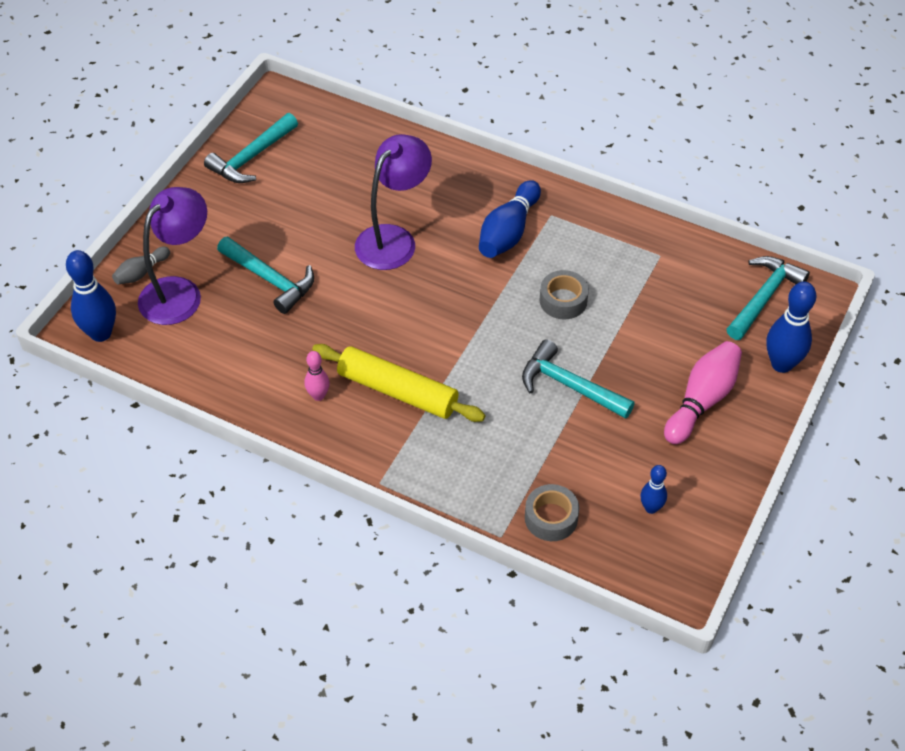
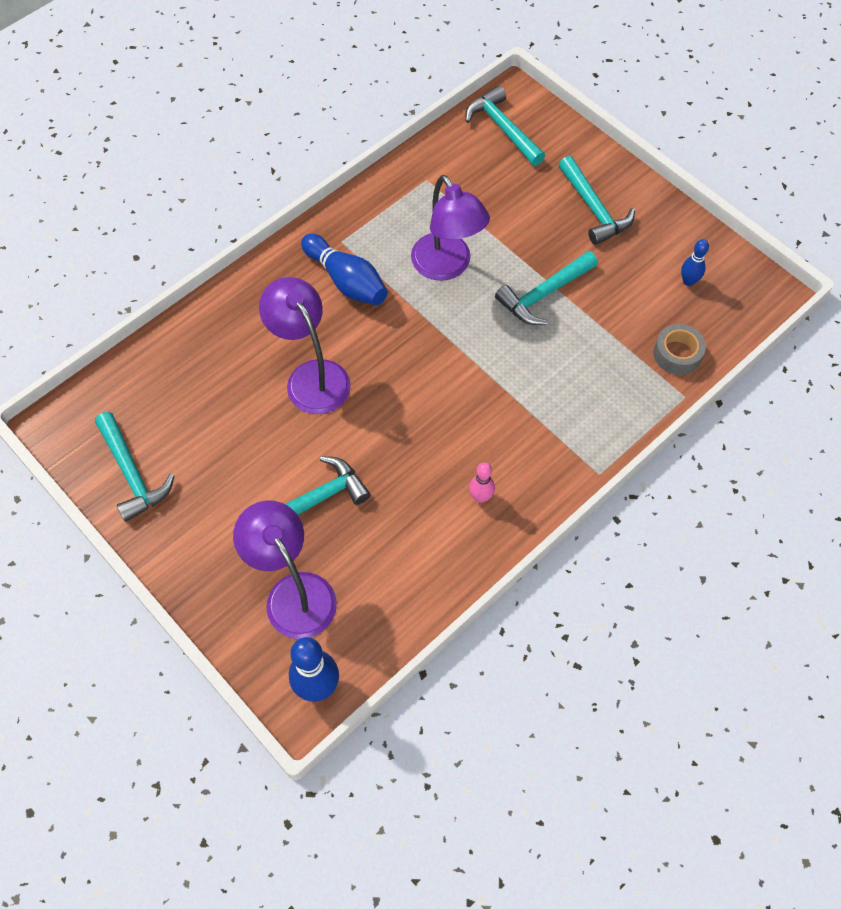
camera: 70 degrees left, 10 degrees up
(141, 272) = (248, 625): grey bowling pin -> none
(397, 391) = (500, 429): yellow rolling pin -> none
(563, 300) = (447, 267): grey tape -> purple lamp
(702, 400) = (593, 209): pink bowling pin -> turquoise hammer
(781, 364) = (576, 144): blue bowling pin -> none

